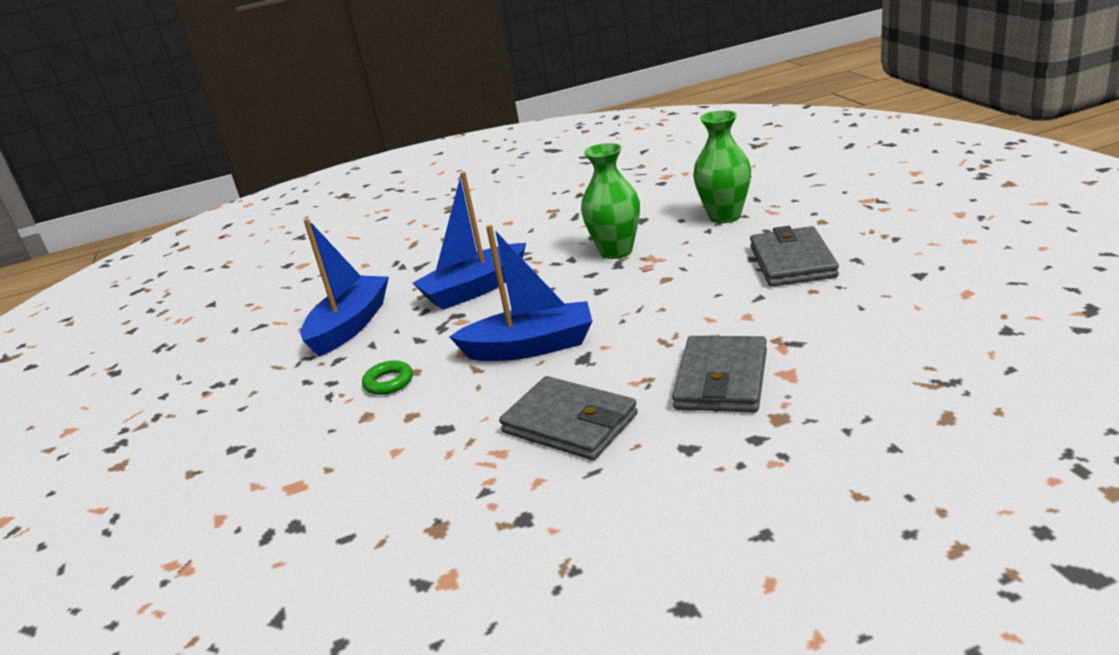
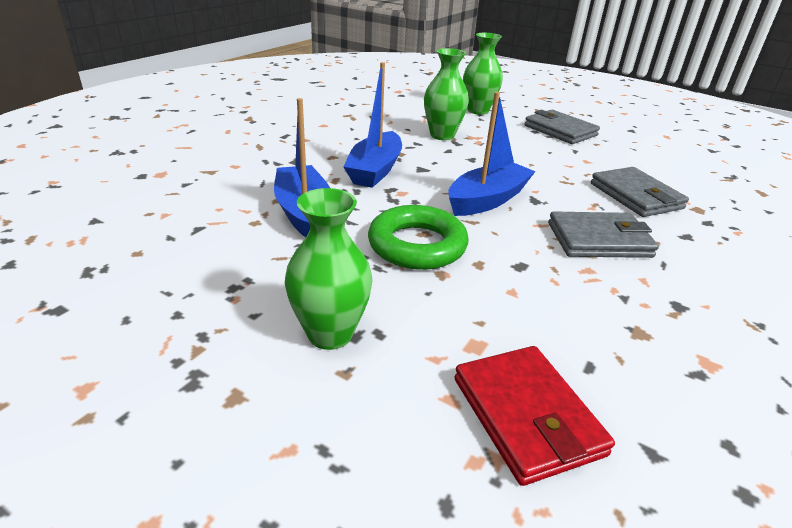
camera: 45 degrees left, 5 degrees up
(221, 441) = (330, 334): none -> green vase
(243, 551) = (526, 415): none -> red wallet
(388, 382) = (417, 245): green ring -> green ring, size x2.11

